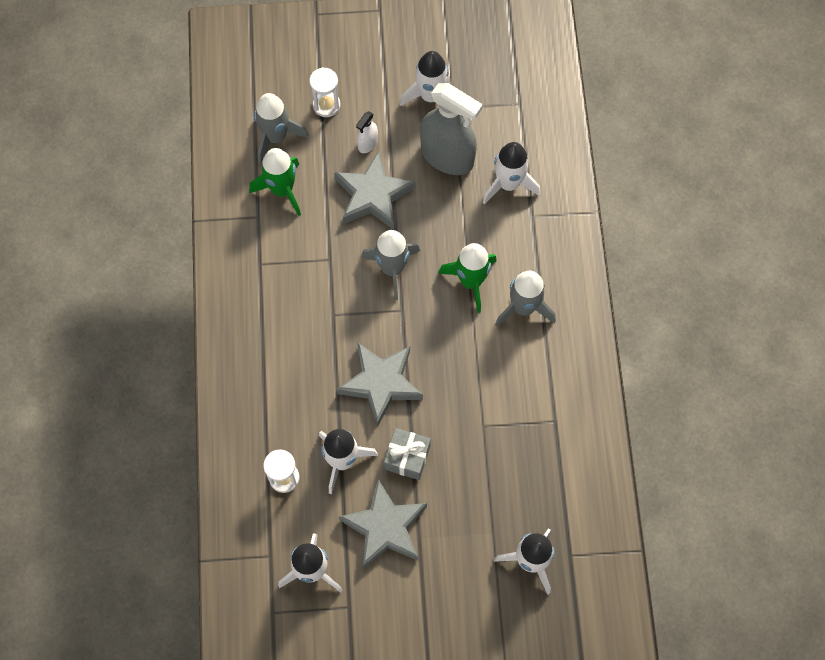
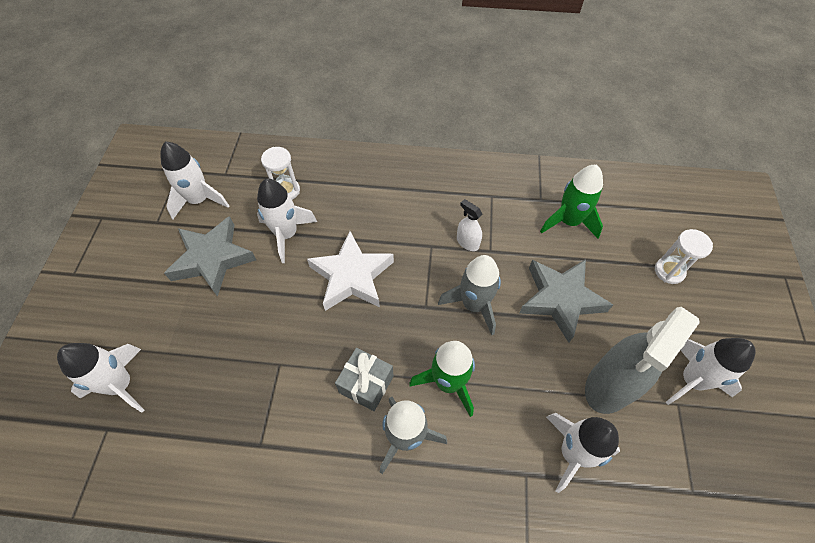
camera: 100 degrees right, 10 degrees down
(276, 137) = (628, 223): grey rocket -> none
(367, 143) = (624, 303): white spray bottle -> white spray bottle (467, 242)
(381, 383) = (351, 276): grey star -> white star
(407, 457) = (271, 287): grey gift -> grey gift (366, 384)

